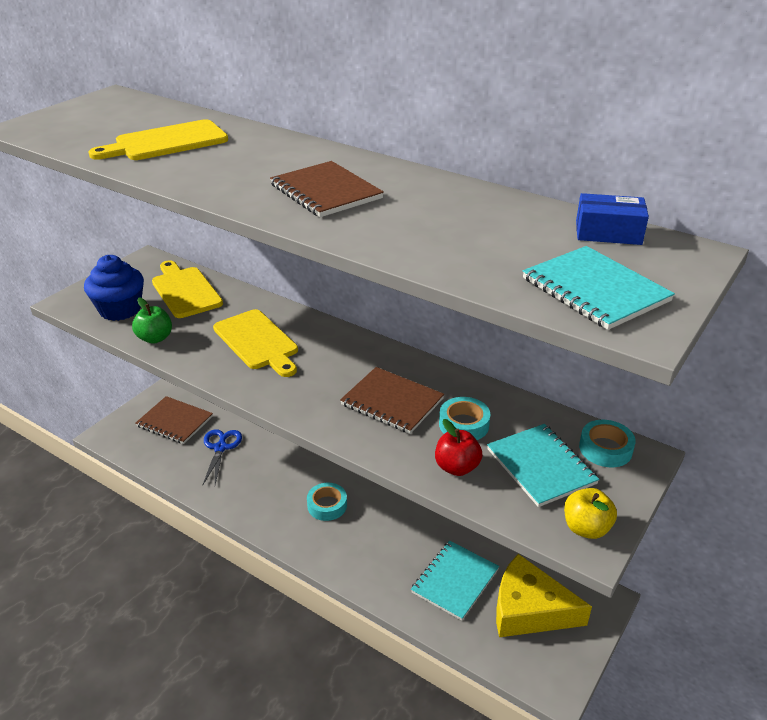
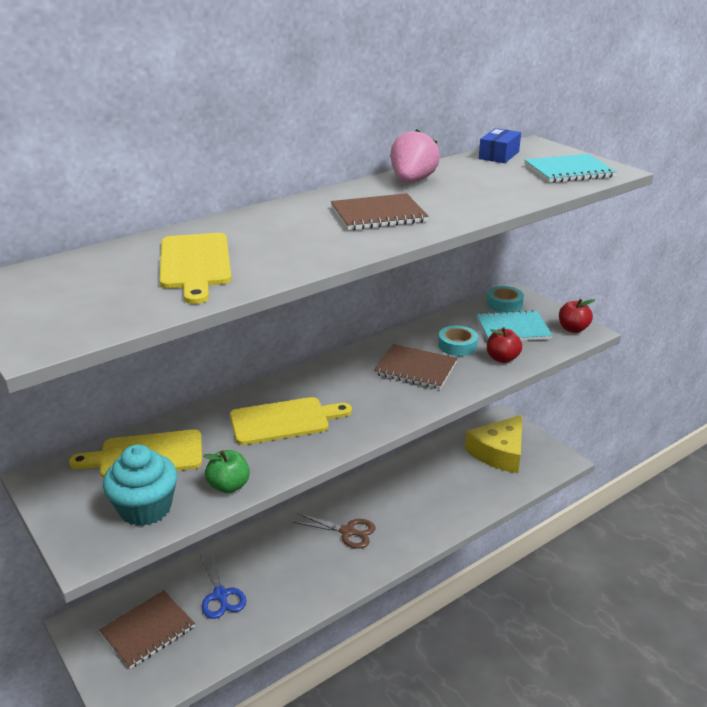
camera: 70 degrees left, 5 degrees down
(120, 309) = (145, 508): blue cupcake -> turquoise cupcake
(220, 447) = (220, 595): blue scissors -> blue scissors turned 135 degrees counterclockwise
(327, 505) = (348, 532): turquoise tape -> brown scissors
(392, 402) = (415, 369): brown notebook -> brown notebook turned 60 degrees clockwise
(447, 194) = (412, 181): none -> pink strawberry
(455, 581) = (461, 479): turquoise notebook -> none
(586, 528) = (573, 329): yellow apple -> red apple

